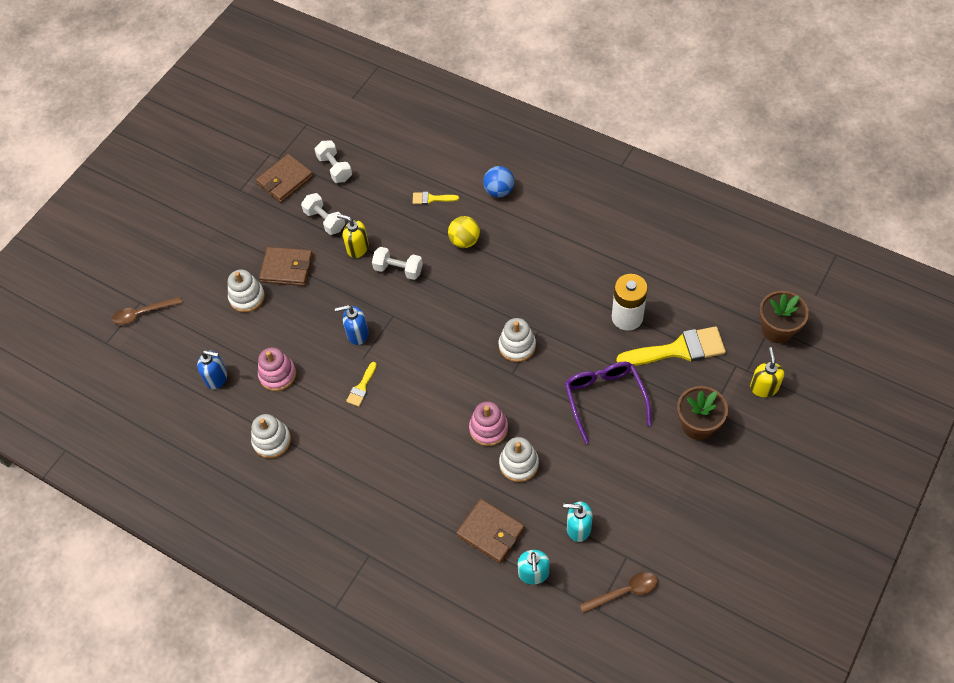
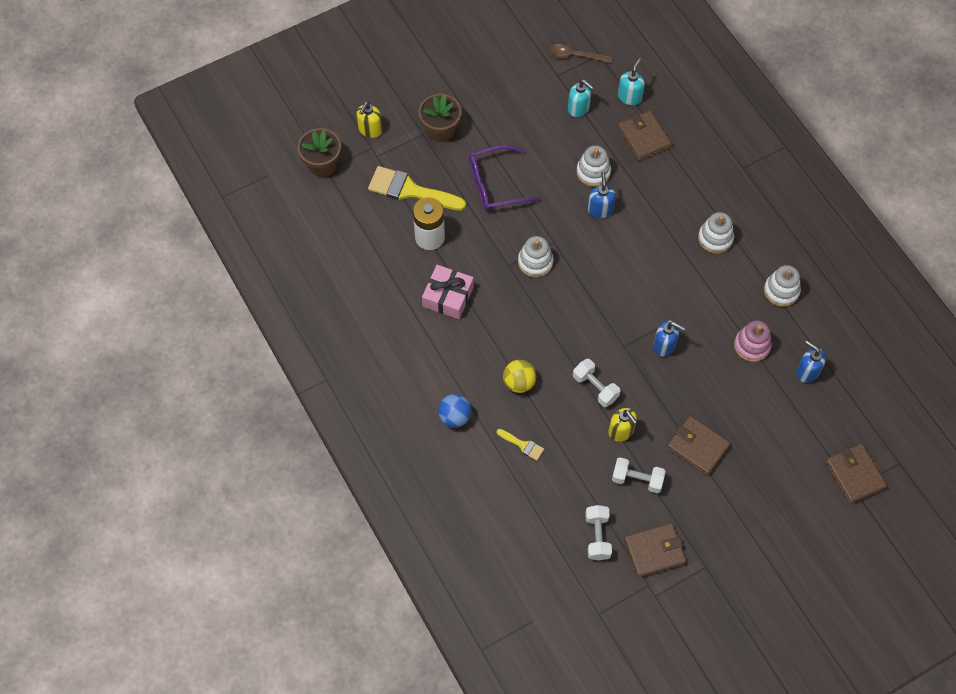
camera: 155 degrees left, 5 degrees up
(143, 313) = (854, 475): brown spoon -> brown wallet
(247, 297) = (748, 437): white stacking toy -> white stacking toy (715, 238)
(325, 220) = (637, 479): white dumbbell -> white dumbbell turned 60 degrees counterclockwise
(361, 387) = (684, 296): yellow brush -> none
(488, 428) = (600, 209): pink stacking toy -> blue soap dispenser
(572, 276) = (448, 296): none -> pink gift
(604, 398) = (495, 184): purple glasses -> purple glasses turned 60 degrees clockwise

